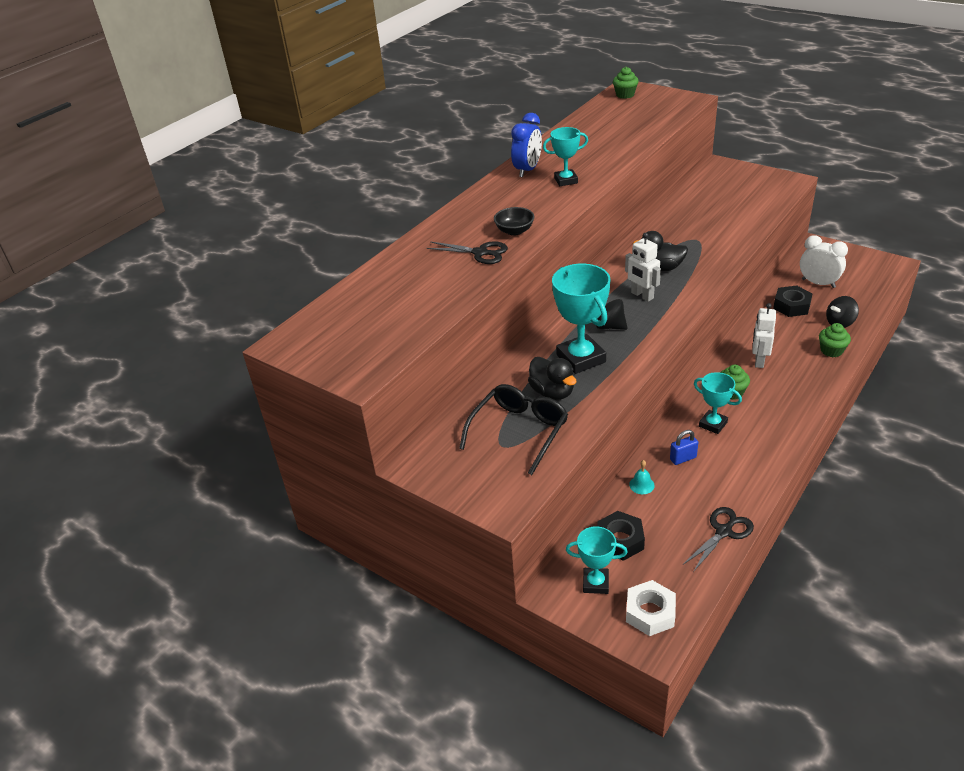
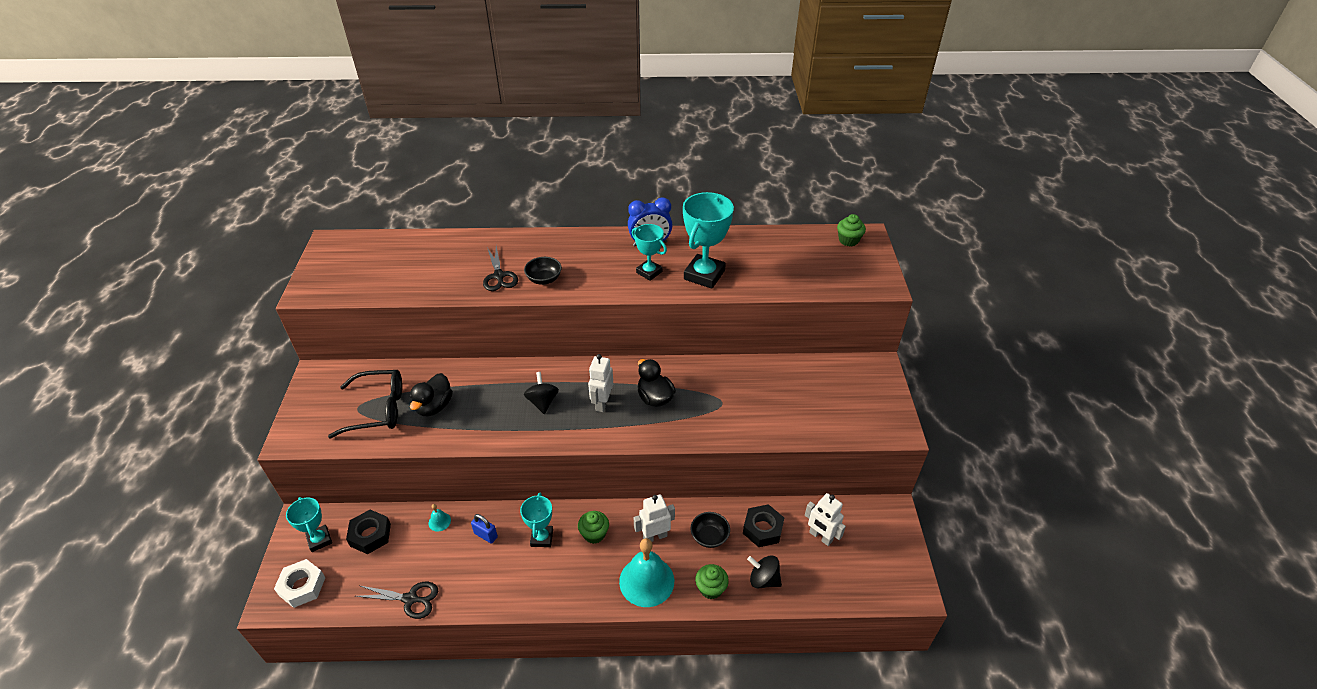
camera: 50 degrees right, 5 degrees up
(581, 358) = (487, 404): turquoise trophy -> turquoise trophy (704, 275)
(780, 333) = (709, 537): none -> black bowl
(802, 380) = (646, 581): none -> turquoise bell
(818, 283) = (820, 537): white clock -> white robot

